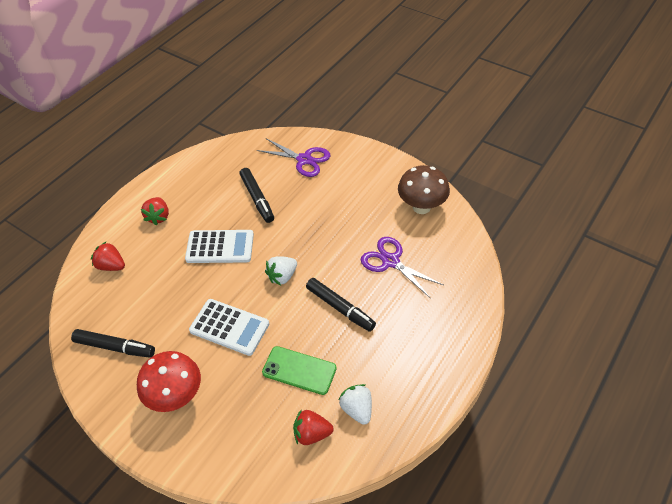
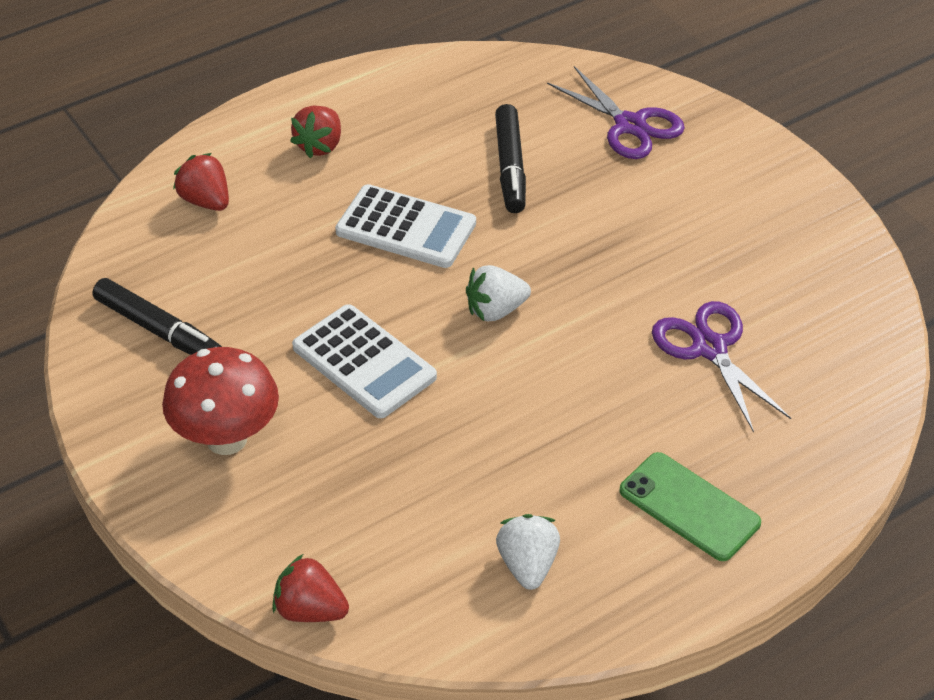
camera: 20 degrees right, 5 degrees down
(299, 370) = (454, 470): green phone -> green phone (689, 507)
(312, 433) = (430, 574): red strawberry -> red strawberry (310, 610)
(340, 308) = (576, 395): black marker -> none
(421, 207) = (818, 273): brown mushroom -> none

